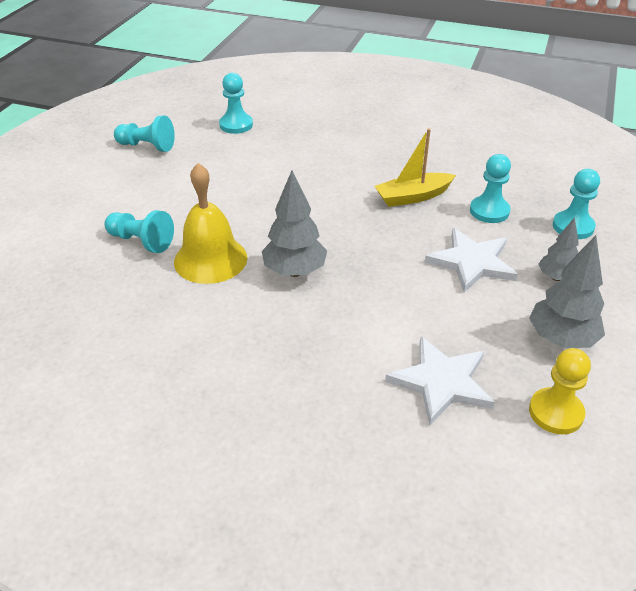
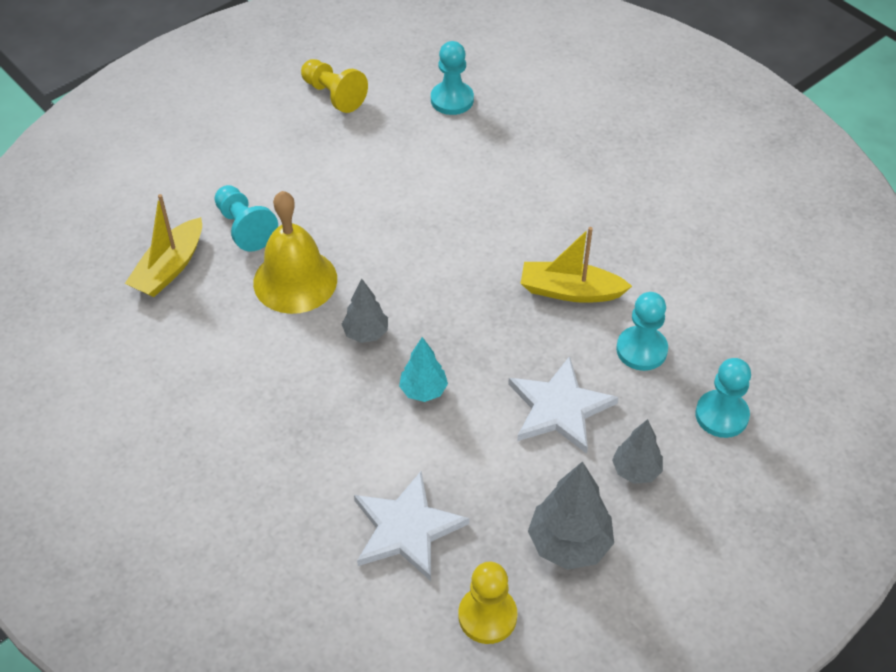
camera: 30 degrees right, 10 degrees up
(97, 288) = (169, 268): none -> yellow boat
(147, 146) = (333, 95): turquoise pawn -> yellow pawn
(294, 271) = (366, 333): grey tree -> grey tree, size x0.62
(369, 289) = (423, 391): none -> turquoise tree

